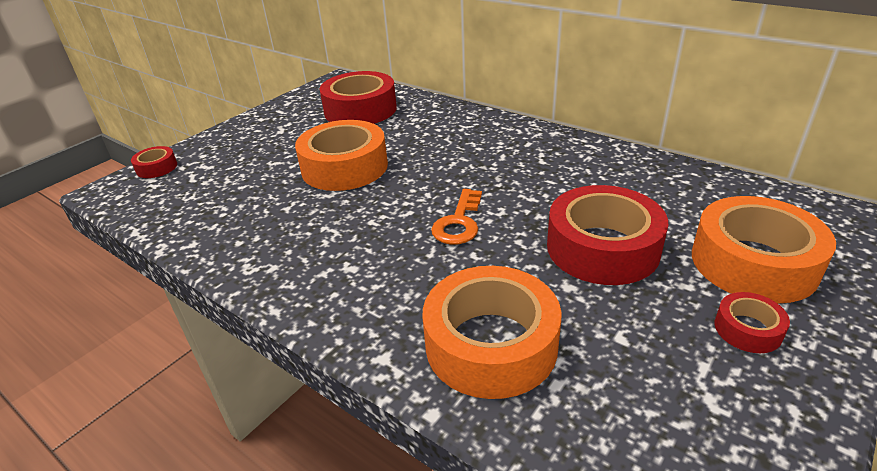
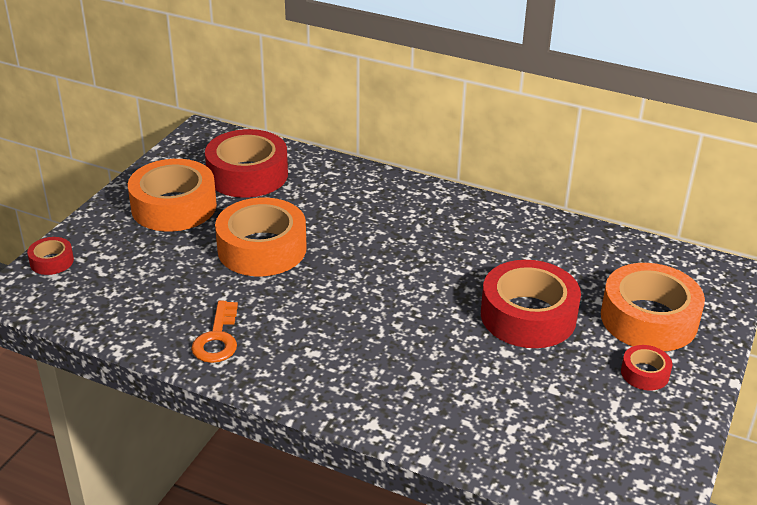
camera: 15 degrees left, 0 degrees up
(459, 222) = (397, 301): orange key -> orange key (217, 338)
(491, 344) = (455, 404): orange tape -> orange tape (174, 207)

